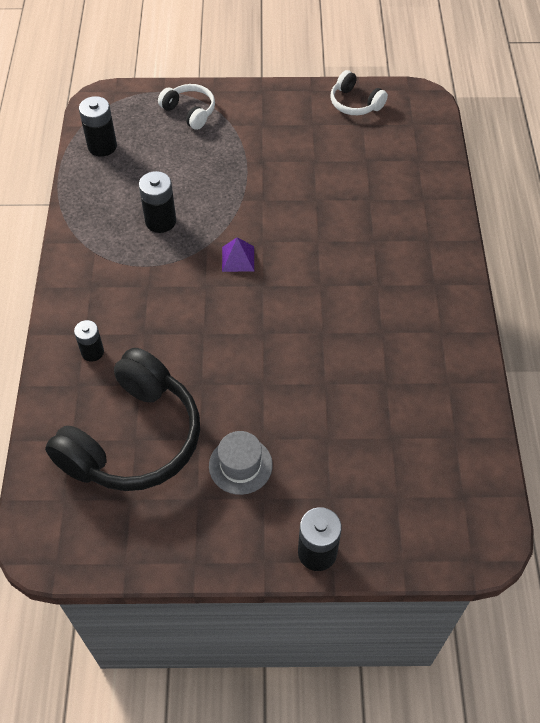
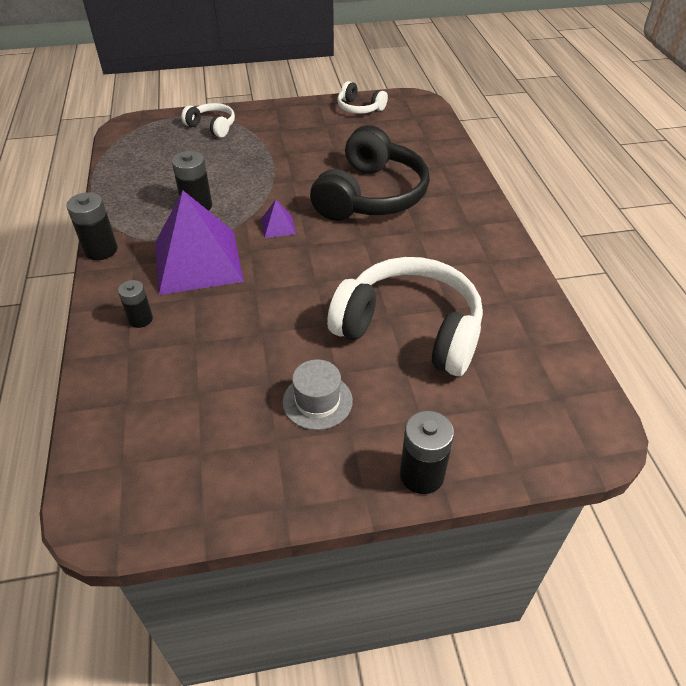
camera: 10 degrees left, 10 degrees down
(102, 146) = (132, 157): black battery -> black battery (101, 250)
(133, 438) = (195, 392): black headphones -> black headphones (370, 195)
(153, 291) = (198, 261): none -> purple pyramid
(342, 402) = (410, 330): none -> white headphones

